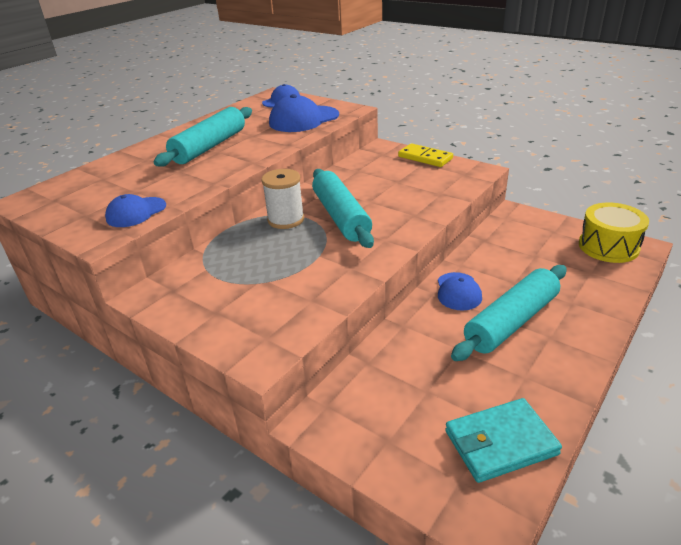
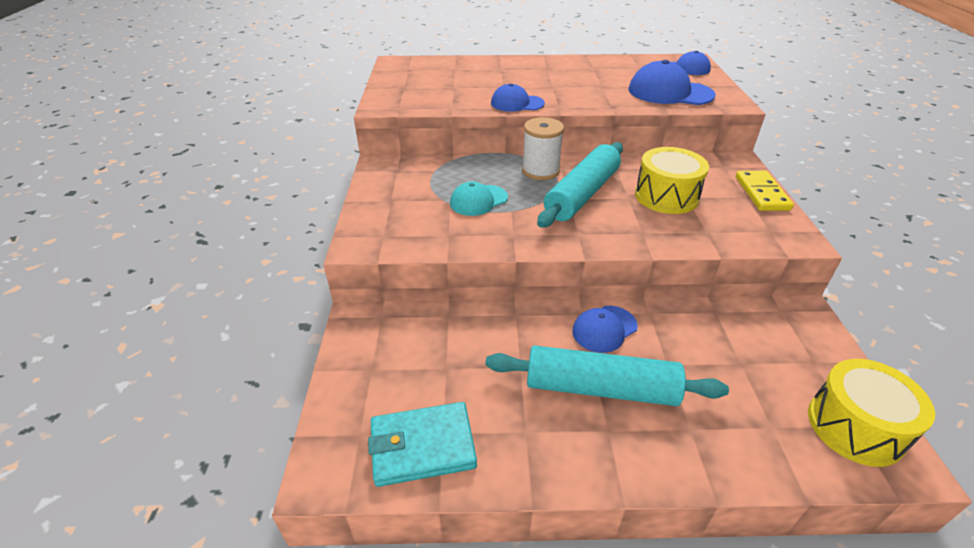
camera: 50 degrees right, 5 degrees up
(136, 212) = (427, 101): blue cap -> blue cap (517, 103)
(209, 146) = (555, 80): turquoise rolling pin -> none
(284, 265) = (478, 200): none -> turquoise cap
(386, 188) = (666, 196): none -> yellow drum
(500, 443) = (422, 446): turquoise wallet -> turquoise wallet turned 45 degrees counterclockwise

